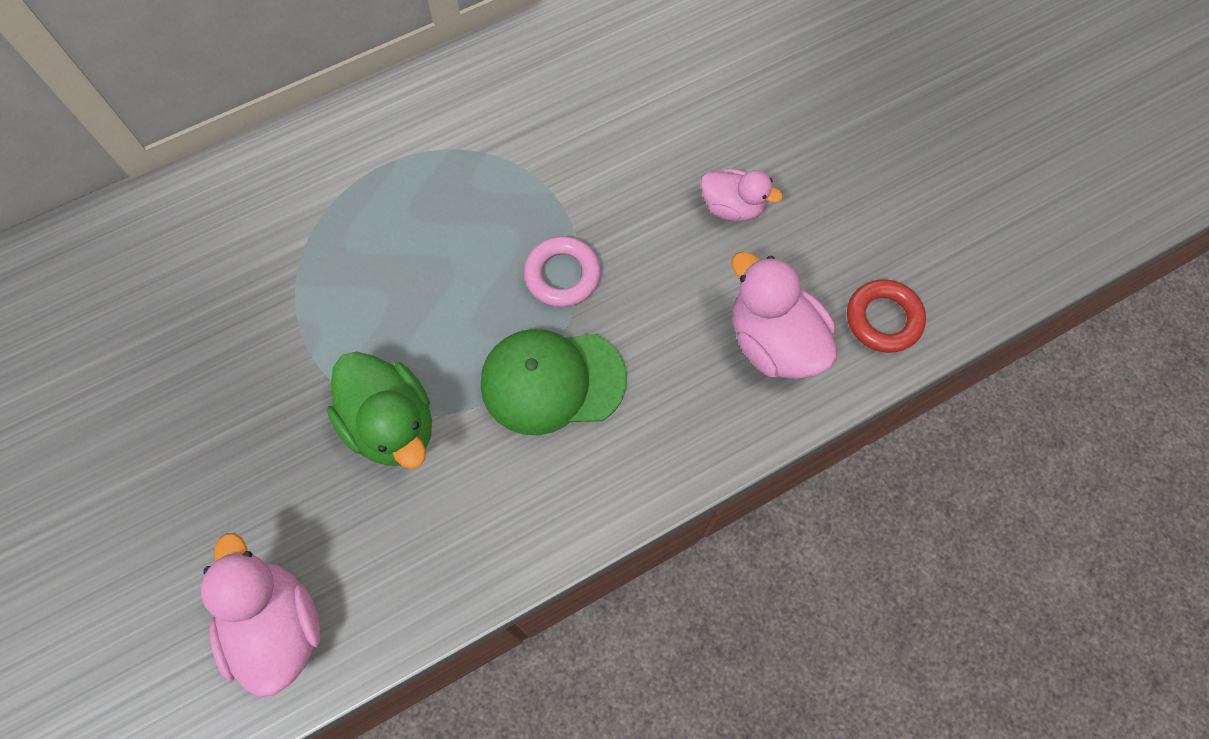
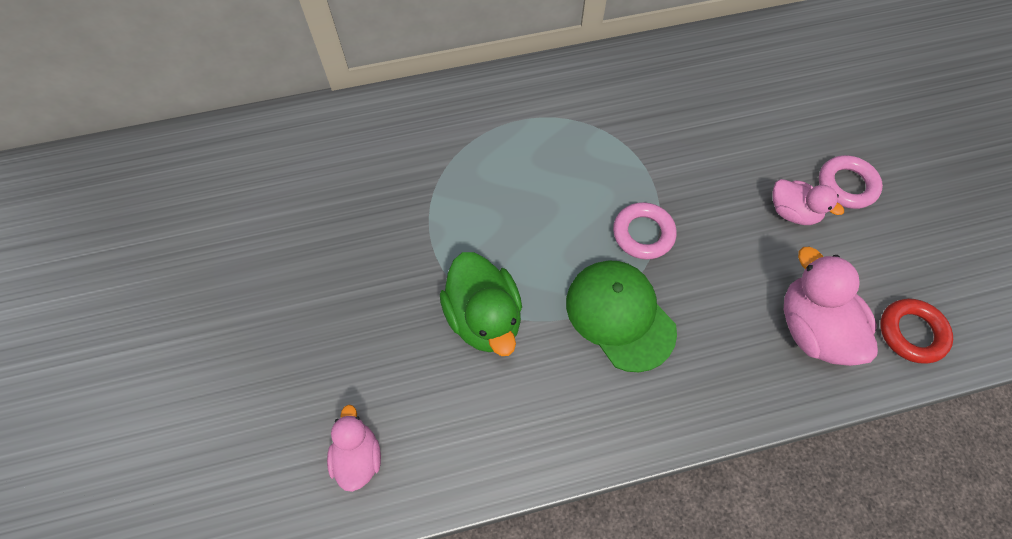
camera: 15 degrees right, 5 degrees down
(277, 626) = (358, 457): pink duck -> pink duck, size x0.62
(552, 381) = (620, 315): green cap -> green cap turned 45 degrees clockwise
(790, 158) = (846, 185): none -> pink ring

